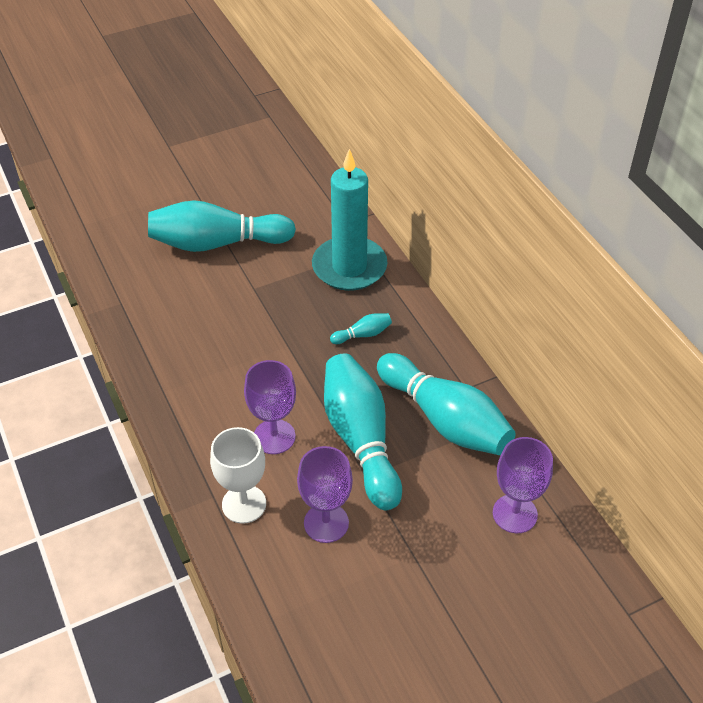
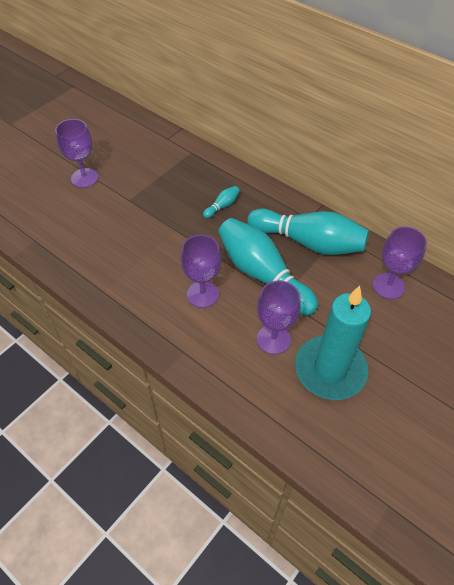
camera: 25 degrees left, 5 degrees up
(217, 243) = (84, 178): turquoise bowling pin -> purple goblet
(244, 504) = (209, 348): white goblet -> none
(349, 267) = (187, 166): turquoise candle -> turquoise candle (330, 370)

